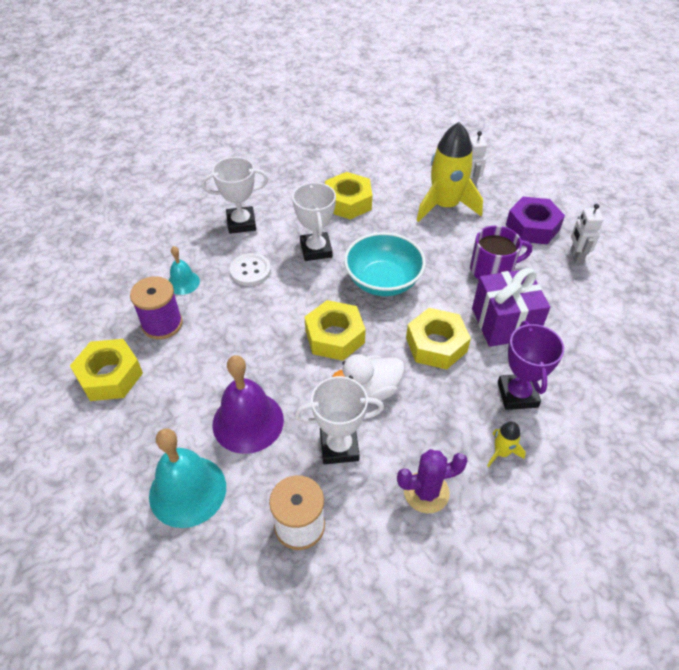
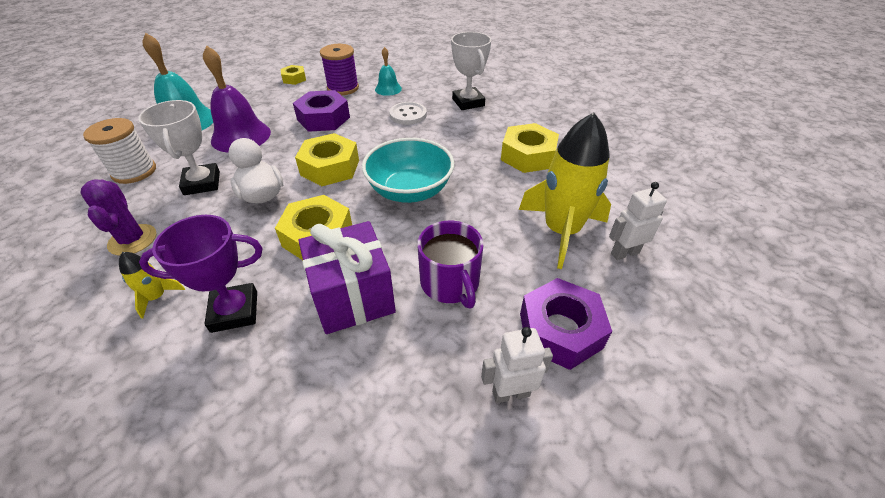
camera: 80 degrees right, 5 degrees down
(110, 376) = (294, 79): yellow nut -> yellow nut, size x0.56
(233, 343) = (323, 118): none -> purple nut
(316, 250) = (445, 144): white trophy -> none

